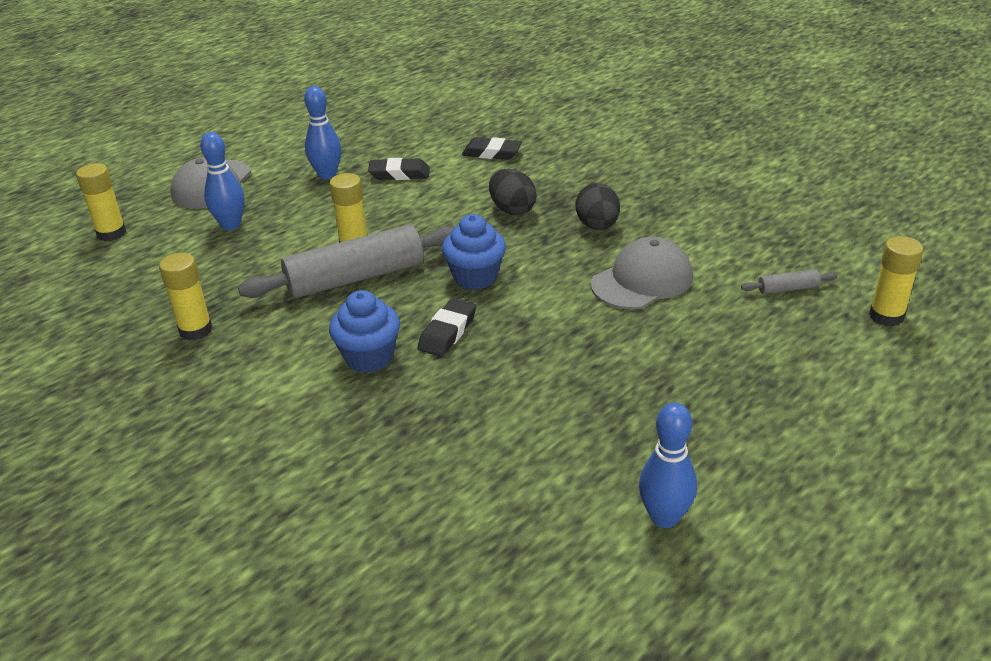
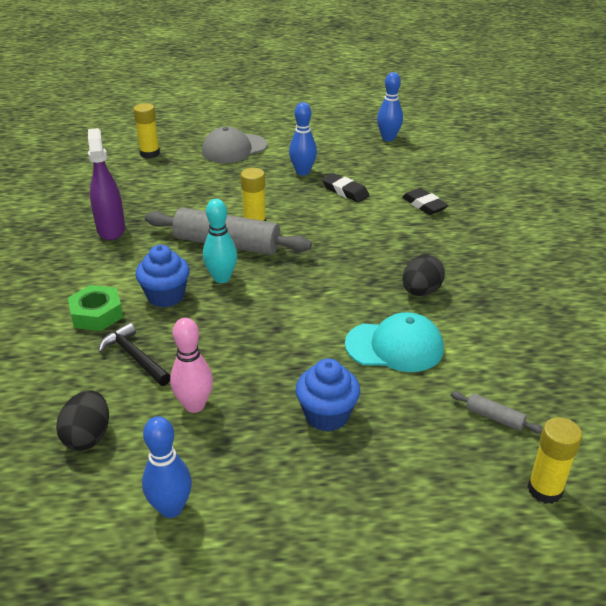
camera: 40 degrees right, 0 degrees up
(195, 330) = (111, 229): yellow glue stick -> purple spray bottle
(231, 225) = (210, 178): blue bowling pin -> blue bowling pin (388, 138)
(320, 415) = (96, 314): none -> green nut
(400, 310) = (221, 278): none -> turquoise bowling pin
(428, 427) = (134, 357): none -> black hammer
(447, 332) = (226, 307): black eraser -> none
(475, 277) = (292, 282): blue cupcake -> blue cupcake (327, 415)
(512, 210) = (380, 250): black egg -> black egg (88, 436)
(552, 428) = (194, 405): none -> pink bowling pin
(642, 280) = (395, 346): grey cap -> turquoise cap

